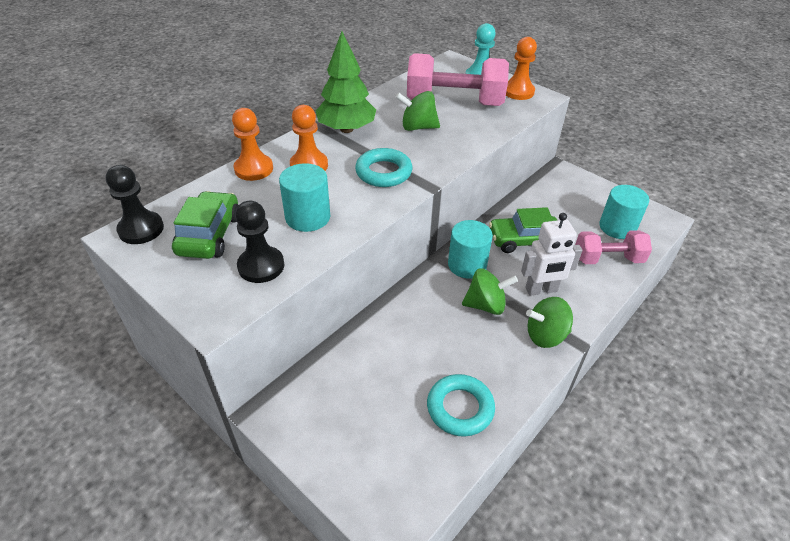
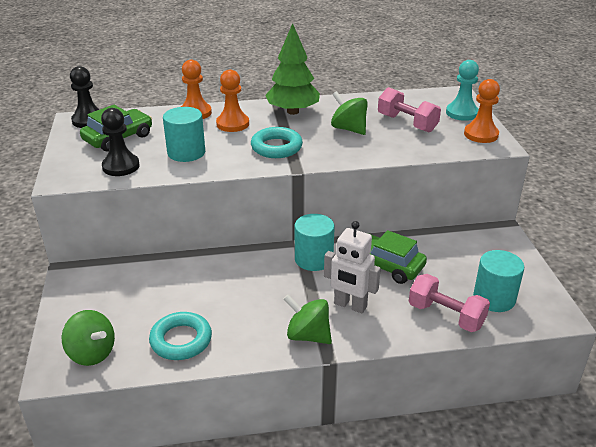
camera: 40 degrees right, 10 degrees down
(454, 103) = (407, 123): pink dumbbell -> pink dumbbell, size x0.63
(485, 305) = (290, 291): green spinning top -> green spinning top (92, 353)

